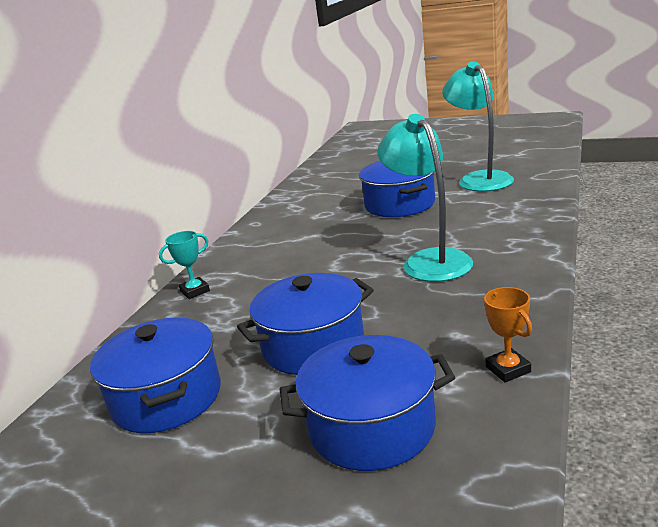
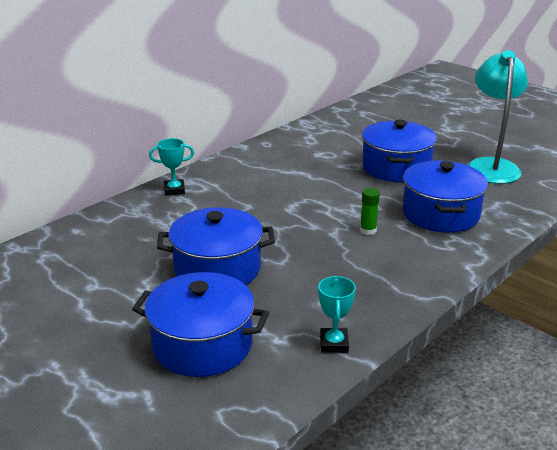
camera: 20 degrees right, 5 degrees up
(166, 398) = (93, 268): blue pot -> blue pot (440, 214)
(429, 260) = (368, 230): turquoise lamp -> green glue stick
(508, 369) = (334, 343): orange trophy -> turquoise trophy

